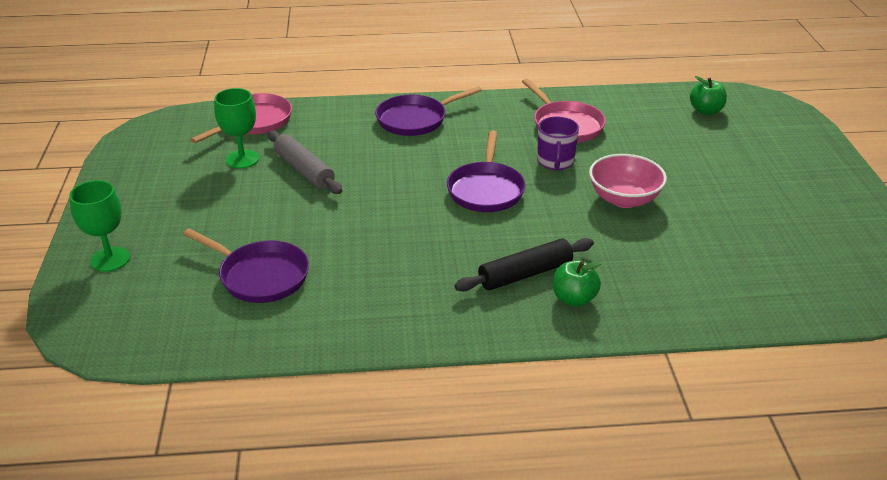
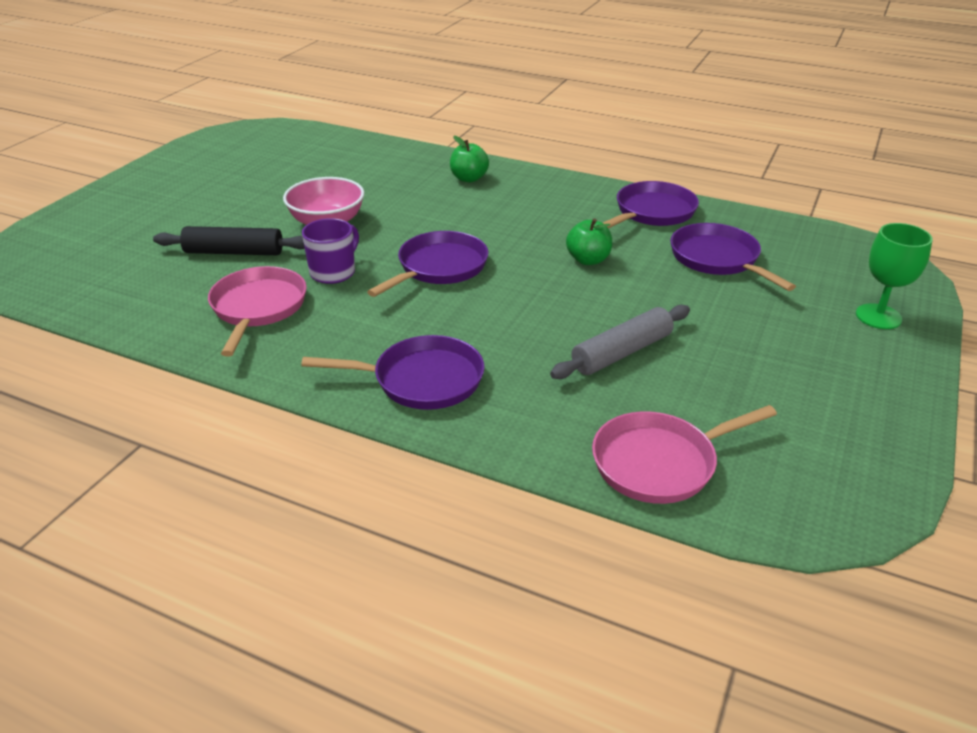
camera: 150 degrees left, 0 degrees up
(242, 159) = (699, 396): green goblet -> none
(304, 170) = (622, 352): grey rolling pin -> grey rolling pin turned 60 degrees clockwise
(348, 317) = (652, 212): none -> purple pan
(525, 274) = (486, 200): black rolling pin -> black rolling pin (234, 252)
(706, 111) = (88, 273): green apple -> green apple (588, 260)

